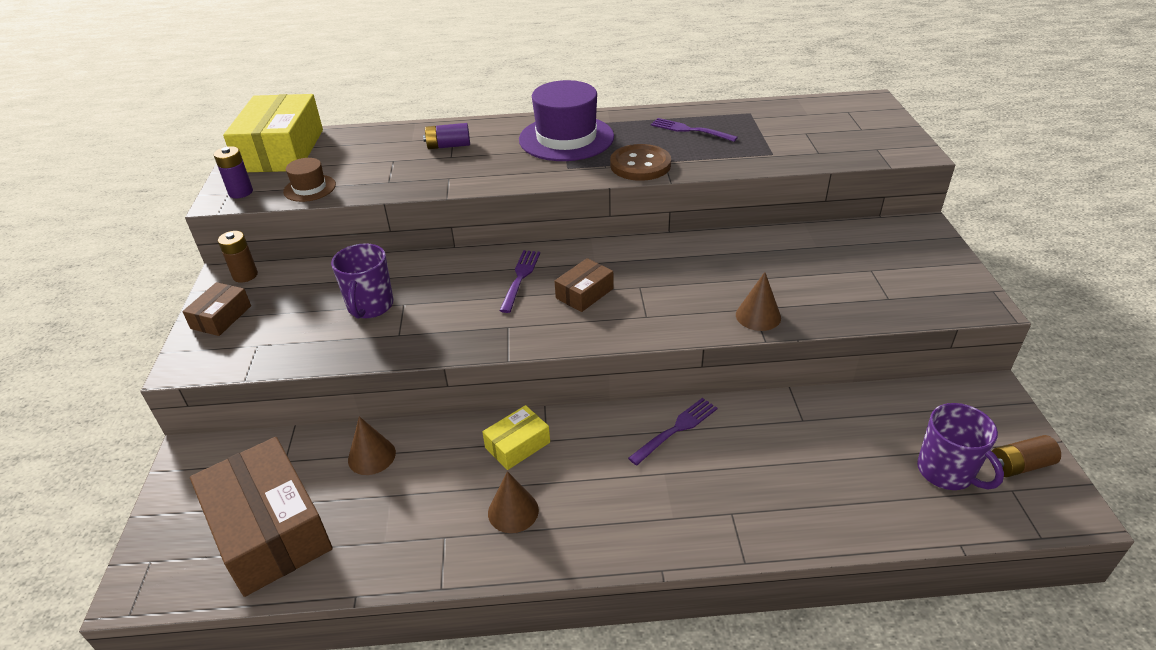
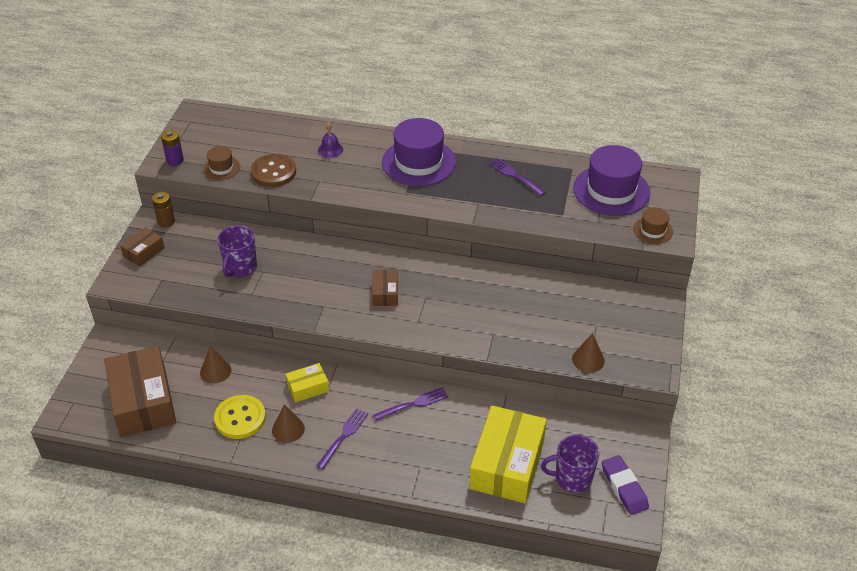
camera: 15 degrees right, 5 degrees up
(281, 150) = (212, 126): yellow box -> yellow box (507, 464)
(433, 514) = (240, 418): none -> yellow button
(448, 146) = (330, 150): purple battery -> purple bell
(520, 278) = (347, 270): purple fork -> purple fork (343, 437)
(584, 293) = (385, 293): brown box -> brown box turned 60 degrees counterclockwise
(640, 165) = (459, 201): brown button -> brown button (273, 172)
(758, 316) = (493, 340): brown cone -> brown cone (588, 359)
(809, 123) = (611, 190): none -> purple hat
(887, 149) = (653, 230): none -> brown hat
(946, 472) = (572, 478): purple mug -> purple mug turned 105 degrees clockwise
(1019, 465) = (624, 487): brown battery -> purple eraser

